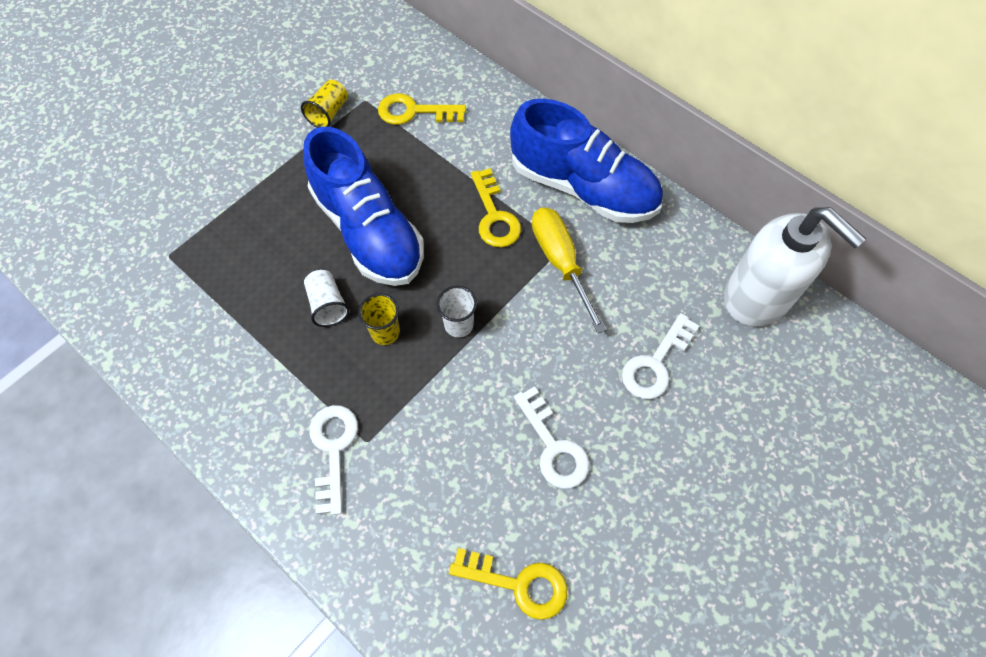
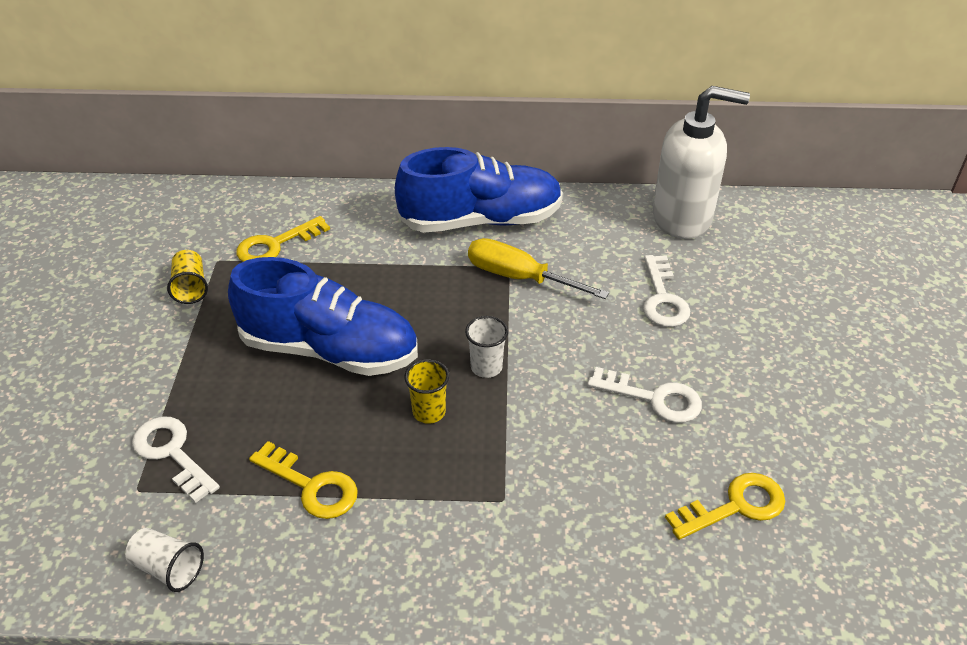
camera: 40 degrees left, 20 degrees down
(328, 305) = (352, 425): white cup -> white cup (168, 568)
(333, 449) = (480, 526): white key -> white key (172, 453)
(494, 216) = (430, 277): yellow key -> yellow key (311, 486)

